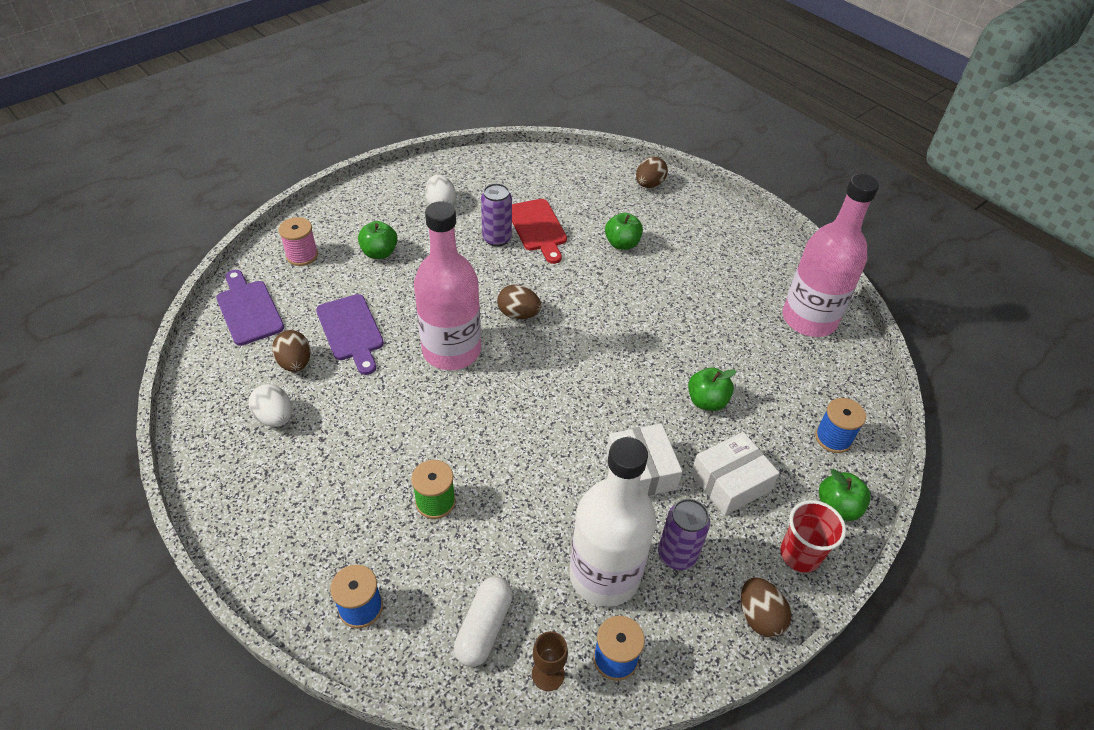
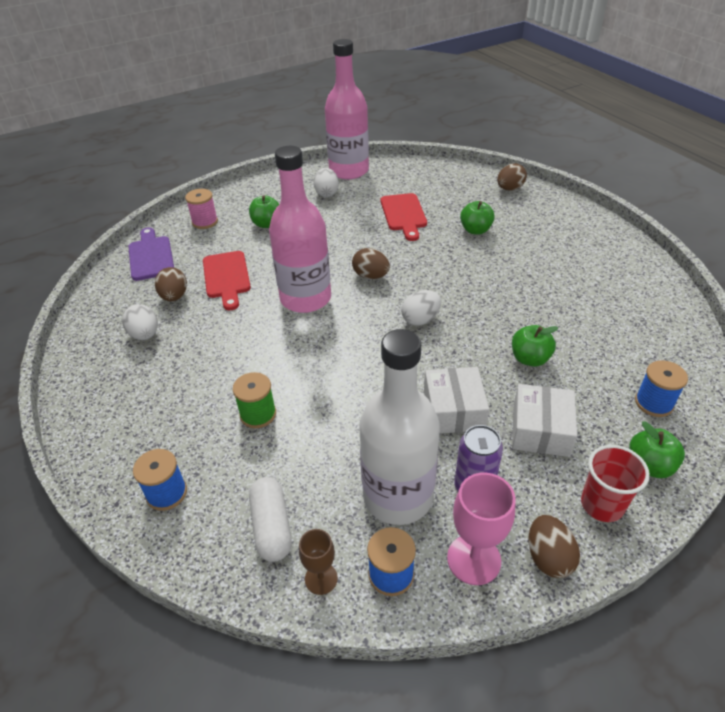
camera: 15 degrees right, 5 degrees down
(351, 331) = (227, 277): purple cutting board -> red cutting board
(484, 627) = (271, 526): white capsule -> white capsule turned 45 degrees counterclockwise
(497, 238) = (366, 220): purple can -> none
(585, 365) = (420, 319): none -> white egg
(691, 630) = (474, 559): none -> pink goblet
(730, 482) = (540, 430): white box -> white box turned 60 degrees counterclockwise
(809, 319) = (643, 300): pink bottle -> pink bottle (349, 171)

